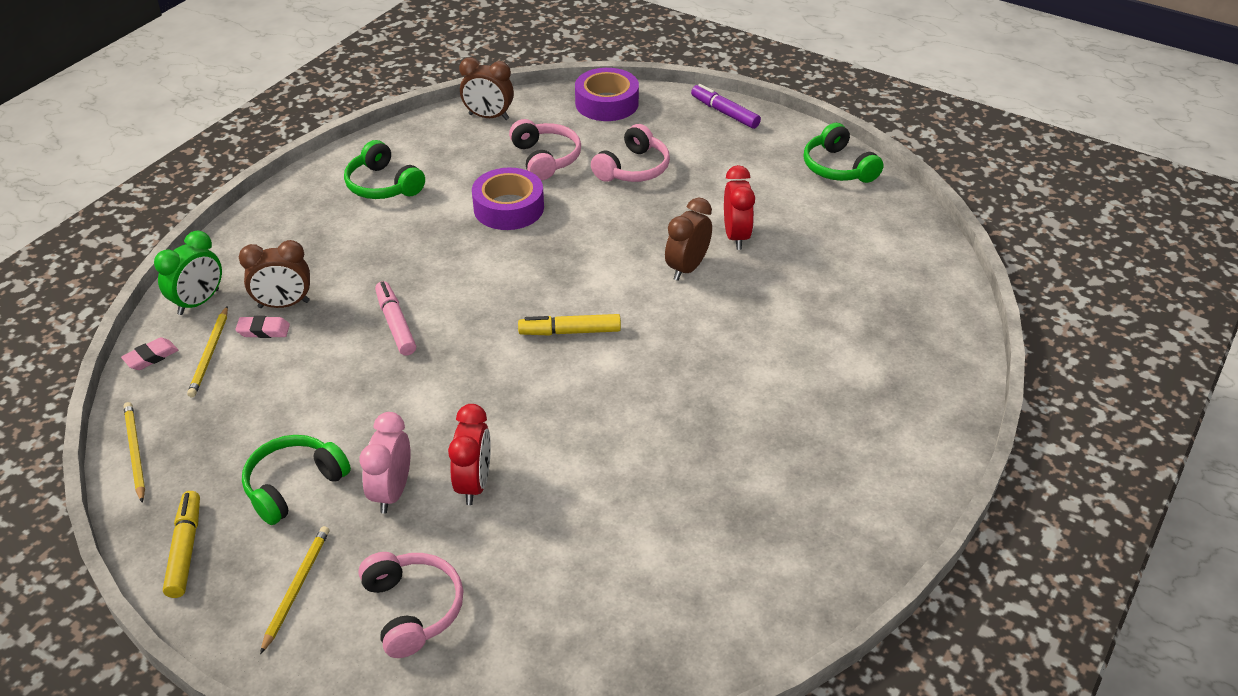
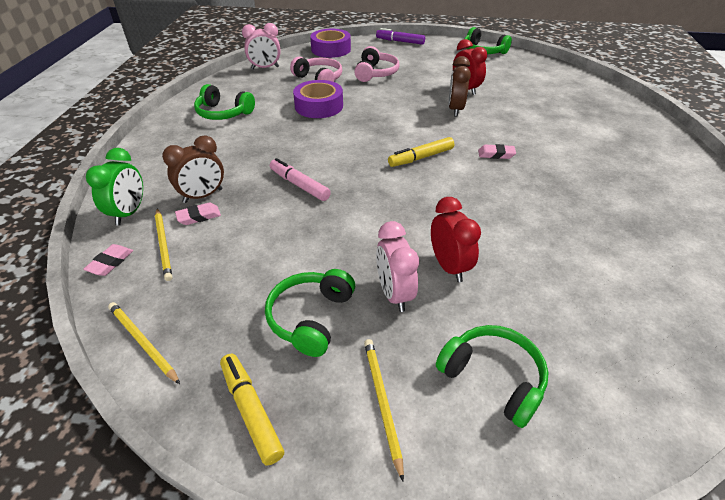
camera: 25 degrees left, 0 degrees up
(412, 609) = (493, 378): pink headphones -> green headphones
(488, 117) = (265, 68): brown clock -> pink clock
(671, 358) = (496, 154): none -> pink eraser

